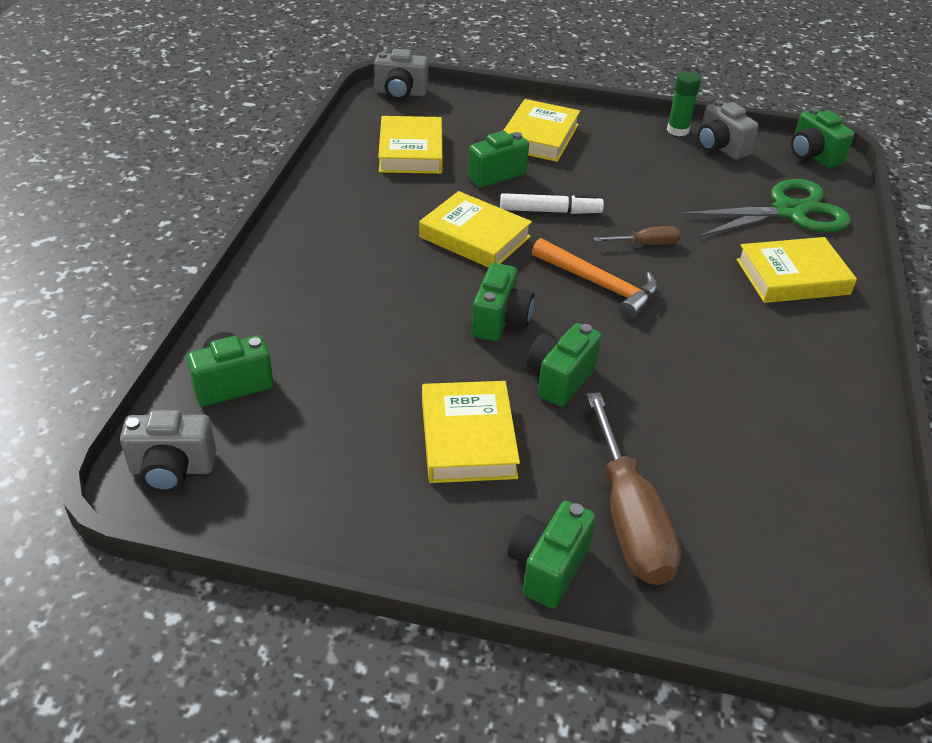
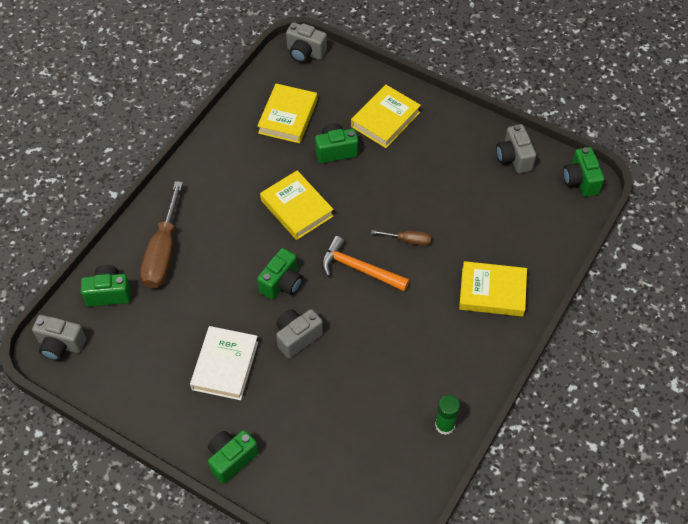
camera: 20 degrees right, 15 degrees up
(468, 438) = (225, 365): yellow book -> white book
(550, 211) = (358, 195): white marker -> none
(560, 379) = (297, 337): green camera -> grey camera
(600, 285) = (359, 269): orange hammer -> orange hammer turned 150 degrees clockwise
(629, 518) = (290, 442): brown screwdriver -> brown screwdriver (163, 252)
(677, 130) = (492, 133): green glue stick -> green glue stick (445, 425)
(788, 212) = (526, 232): green scissors -> none

